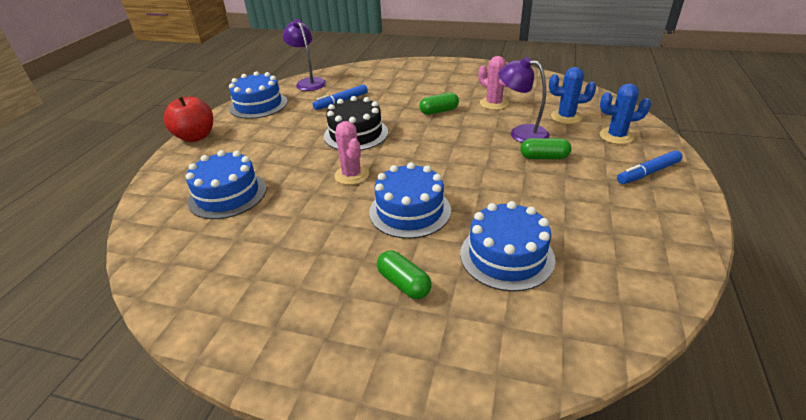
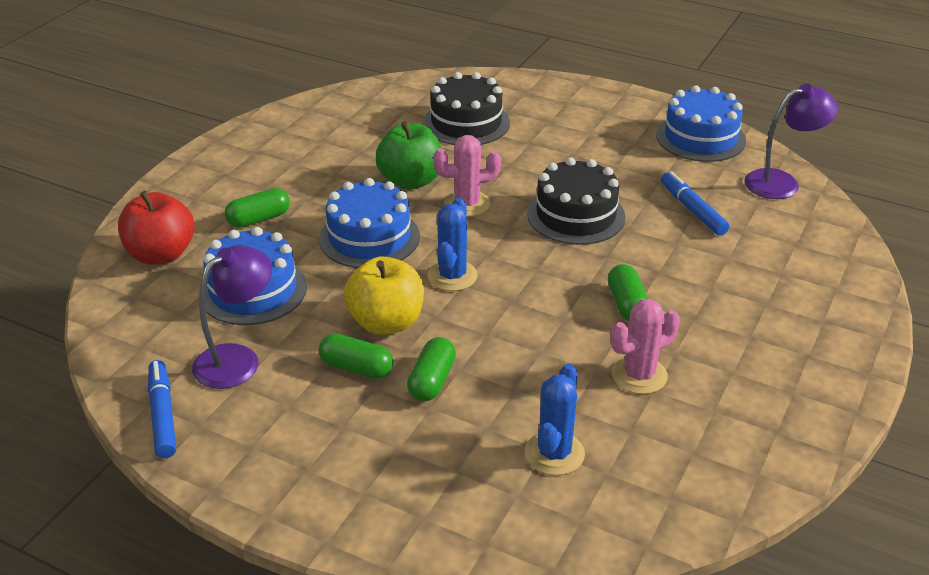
camera: 100 degrees right, 0 degrees up
(196, 137) = (614, 96): red apple -> red apple (161, 254)
(227, 195) = (466, 123): blue cake -> black cake
(323, 206) = (411, 181): none -> green apple
(503, 183) = (386, 322): none -> yellow apple
(521, 133) = (516, 378): purple lamp -> purple lamp (237, 359)
(555, 185) = (356, 368): none -> green capsule
(616, 136) = (459, 493): blue cactus -> blue cactus (452, 276)
(648, 173) = (336, 480): blue marker -> blue marker (163, 415)

